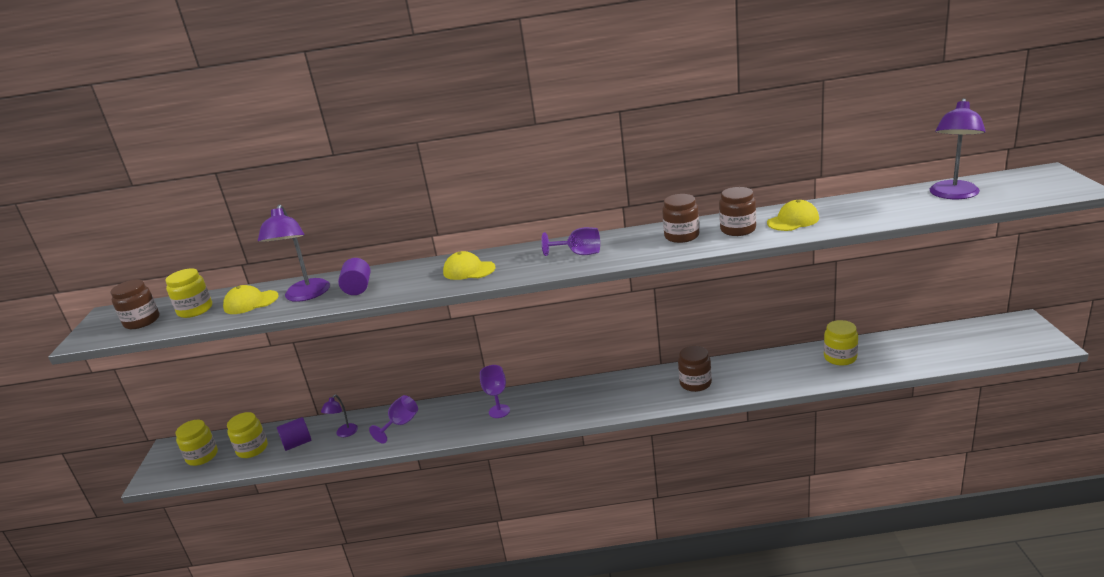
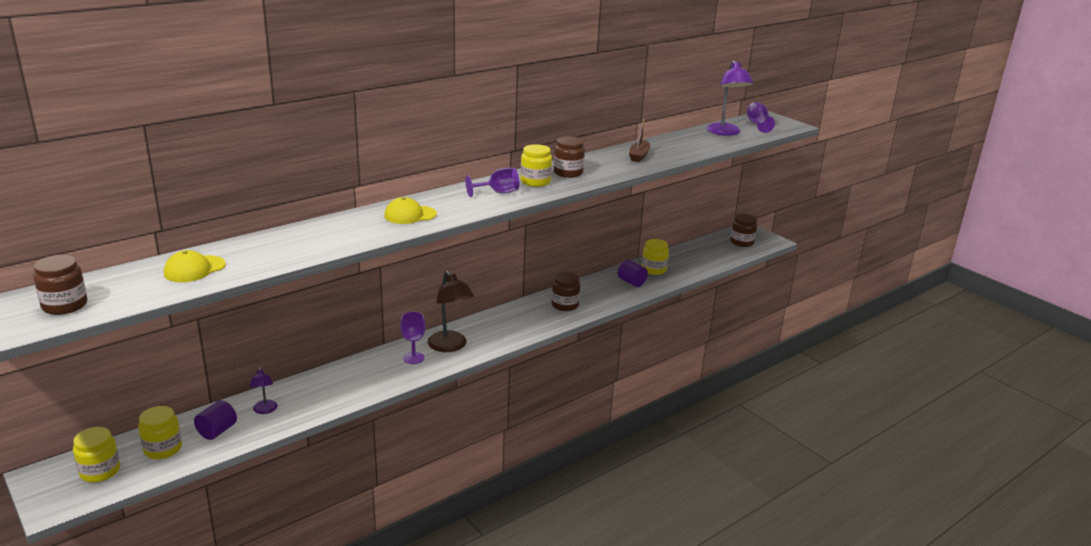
camera: 40 degrees left, 0 degrees up
(195, 310) = (127, 285): yellow jar -> yellow jar (535, 181)
(305, 295) = (256, 255): purple lamp -> none
(358, 288) = (311, 242): purple cylinder -> purple cylinder (631, 282)
(400, 424) = (321, 389): purple goblet -> purple goblet (757, 124)
(541, 406) = (450, 346): none -> brown lamp
(738, 229) = (606, 165): brown jar -> brown jar (742, 242)
(793, 220) = (639, 156): yellow cap -> brown boat

